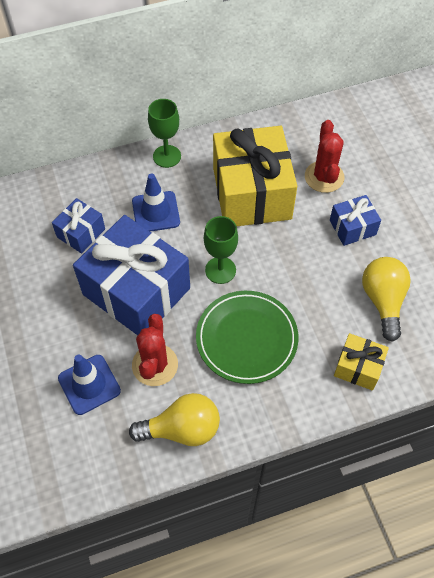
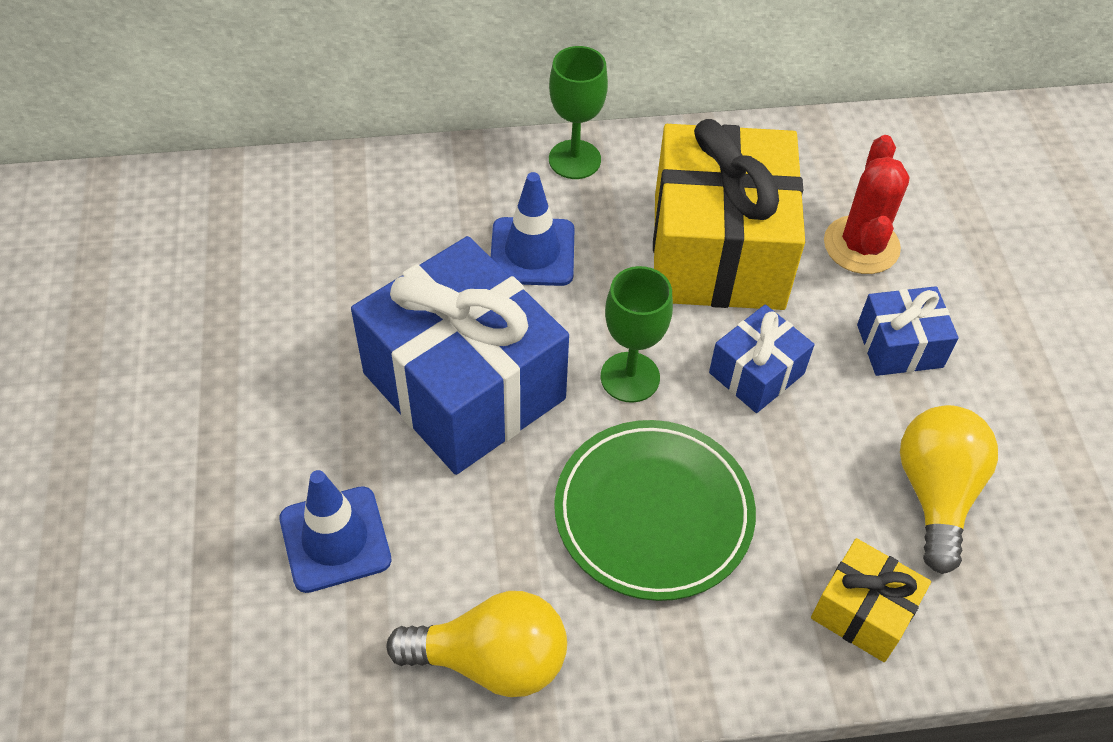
camera: 10 degrees right, 5 degrees down
(81, 233) = (387, 264): blue gift -> blue gift (756, 373)
(155, 365) = (467, 528): red cactus -> none

